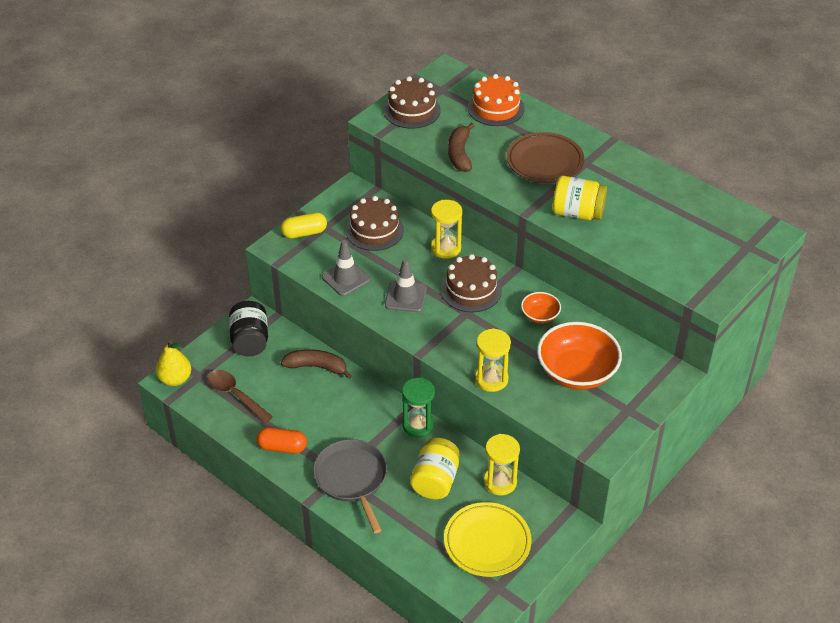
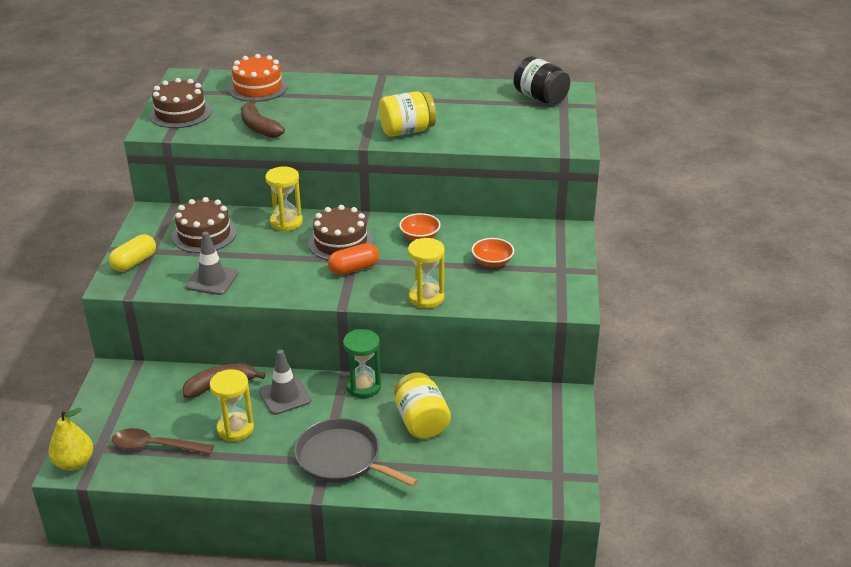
camera: 35 degrees left, 10 degrees down
(250, 341) = (129, 394): black jar -> black jar (540, 98)
(282, 447) = (247, 466): orange capsule -> orange capsule (354, 268)
(405, 297) = (285, 271): grey traffic cone -> grey traffic cone (285, 396)
(487, 542) = (514, 446): yellow plate -> none
(500, 482) = (479, 395): yellow hourglass -> yellow hourglass (235, 429)
(544, 162) = (341, 108): brown plate -> none
(576, 372) = (492, 262): orange bowl -> orange bowl, size x0.50

